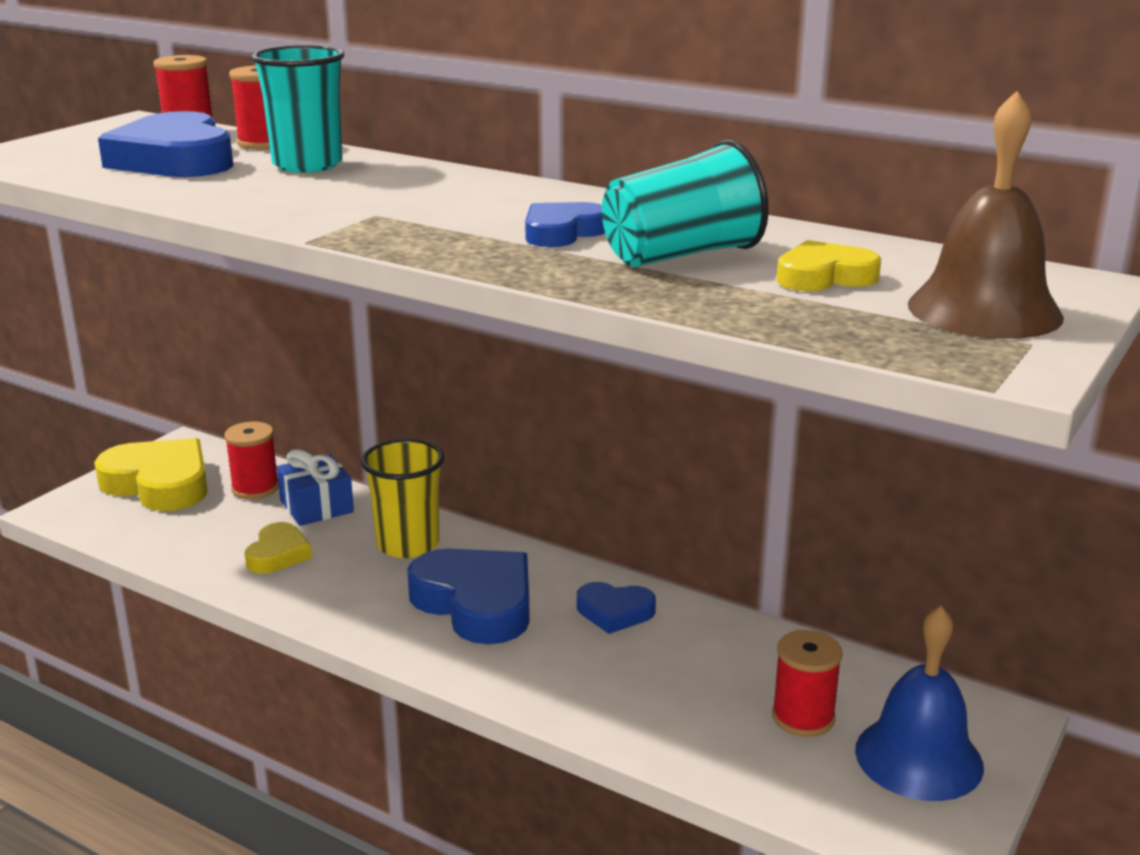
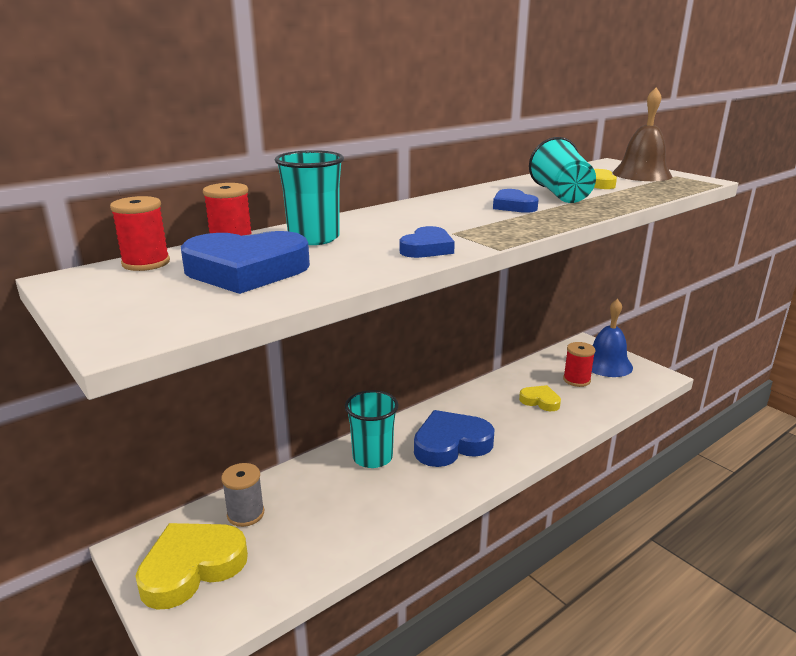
camera: 70 degrees left, 0 degrees up
(255, 488) = (245, 514): red spool -> grey spool
(278, 554) = (351, 513): yellow heart -> yellow heart (540, 401)
(317, 506) = (296, 488): blue gift -> none
(408, 544) = (372, 457): yellow cup -> turquoise cup
(614, 612) = (479, 405): blue heart -> blue heart (427, 248)

